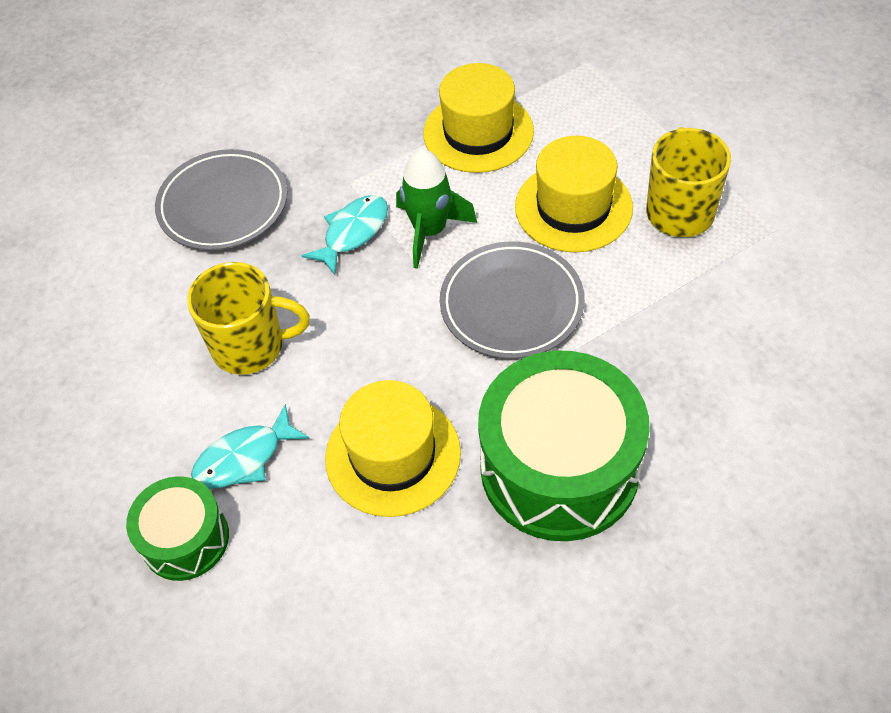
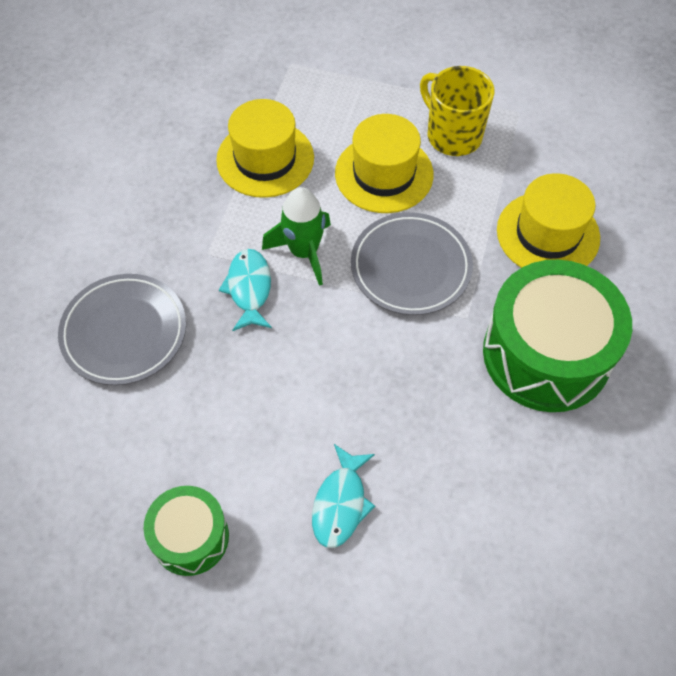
camera: 45 degrees left, 5 degrees up
(185, 539) = (359, 591): green drum -> green drum (190, 537)
(250, 346) = (260, 422): yellow mug -> none
(393, 455) = (438, 424): yellow hat -> yellow hat (548, 234)

